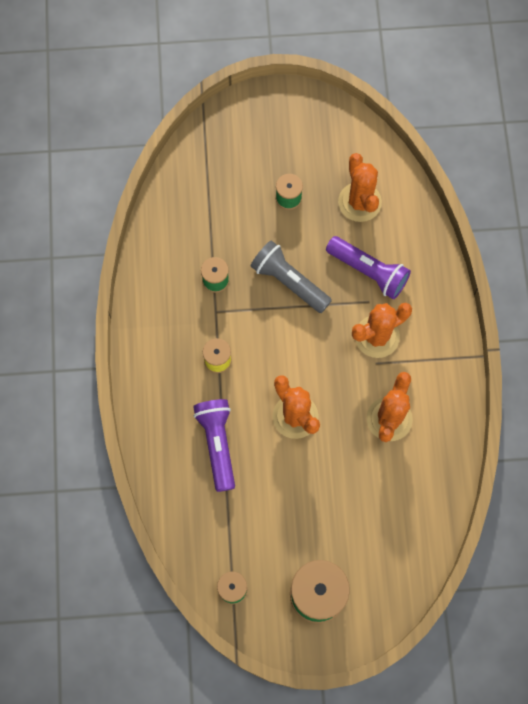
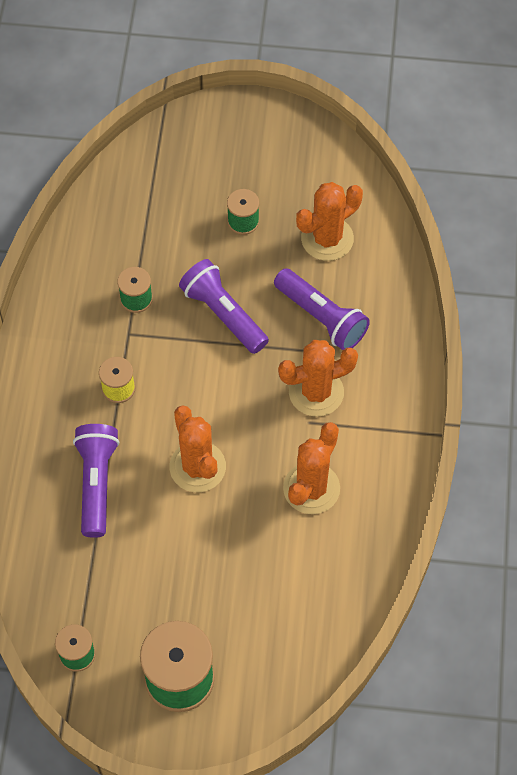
camera: 10 degrees right, 10 degrees down
(289, 281) = (223, 314): grey flashlight -> purple flashlight
(359, 202) = (327, 239): orange cactus -> orange cactus turned 60 degrees clockwise

